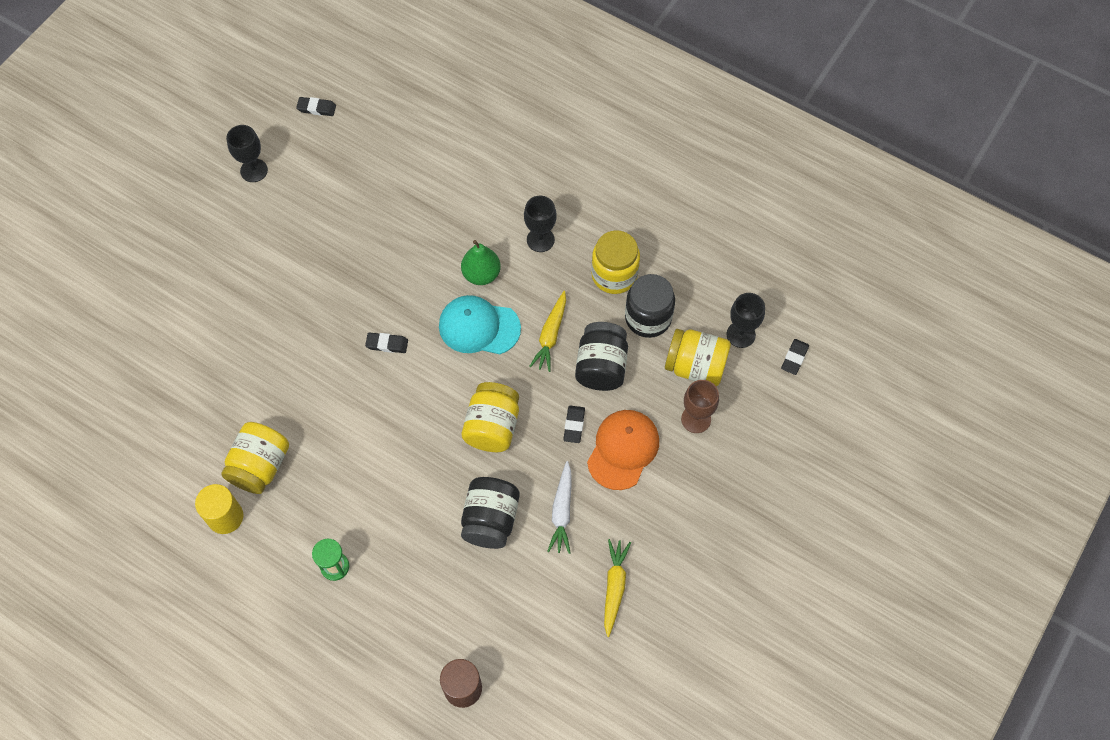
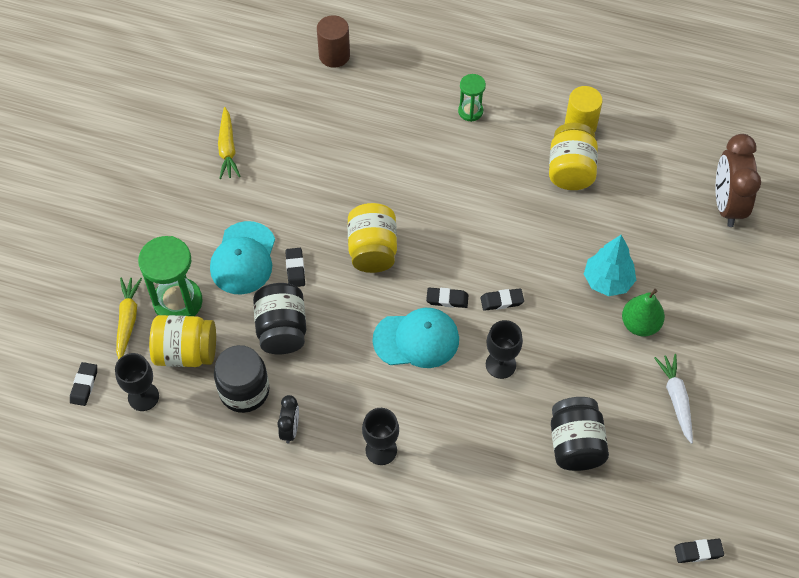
camera: 165 degrees right, 5 degrees down
(126, 387) = (727, 205): none -> brown clock
(254, 170) = (728, 453): black goblet -> black goblet (500, 364)
(280, 339) = (607, 281): none -> turquoise tree
(437, 358) = (447, 299): none -> black eraser
(481, 274) = (432, 395): green pear -> green pear (640, 324)
(490, 520) = (349, 174): black jar -> black jar (575, 444)
(550, 335) = (341, 349): yellow carrot -> yellow carrot (128, 320)
(562, 511) = (288, 195): white carrot -> white carrot (676, 399)
(614, 275) = (290, 429): yellow jar -> black clock
(623, 450) = (243, 258): orange cap -> turquoise cap
(696, 419) = (178, 302): brown goblet -> green hourglass

